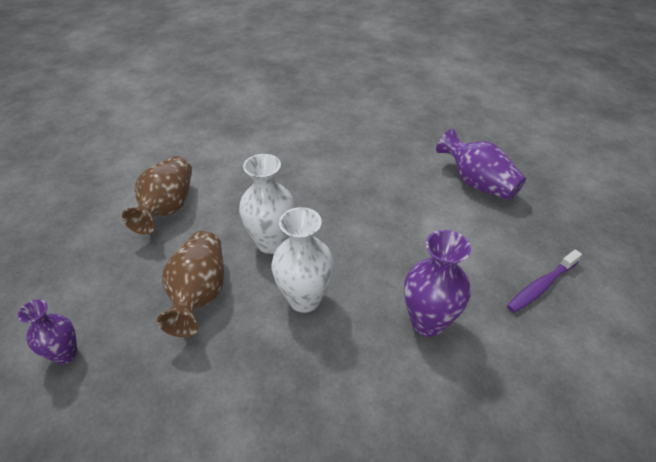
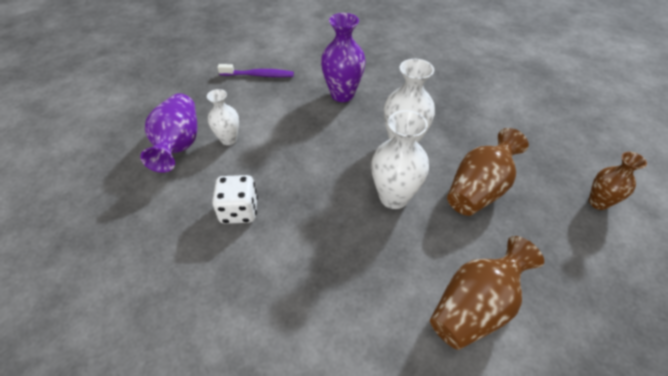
camera: 140 degrees left, 5 degrees up
(65, 354) = (598, 202): purple vase -> brown vase
(370, 173) = (239, 211): none -> white dice
(452, 208) = (229, 139): none -> white vase

